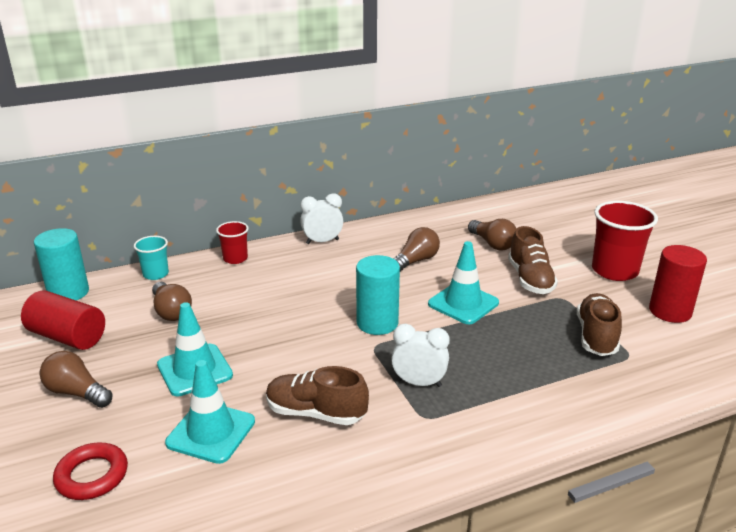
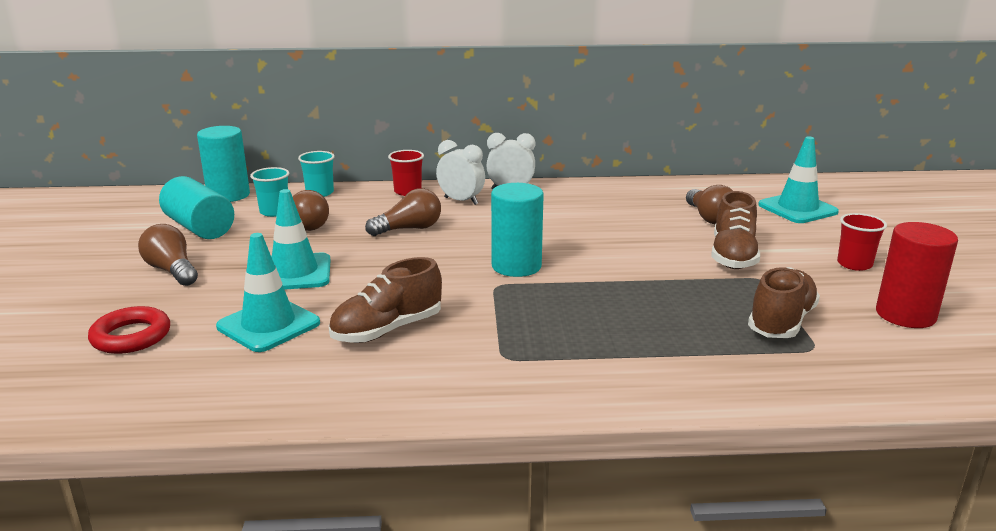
camera: 20 degrees right, 5 degrees down
(67, 337) = (200, 228): red cylinder -> turquoise cylinder
(128, 304) = (274, 212): none -> turquoise cup
(315, 413) = (387, 330): brown shoe -> brown shoe turned 75 degrees counterclockwise
(415, 261) = (603, 220): brown light bulb -> brown light bulb (409, 229)
(419, 383) = (522, 326): white clock -> white clock (461, 201)
(463, 303) = (631, 265): turquoise traffic cone -> turquoise traffic cone (797, 209)
(614, 271) = (854, 264): red cup -> red cup, size x0.55

